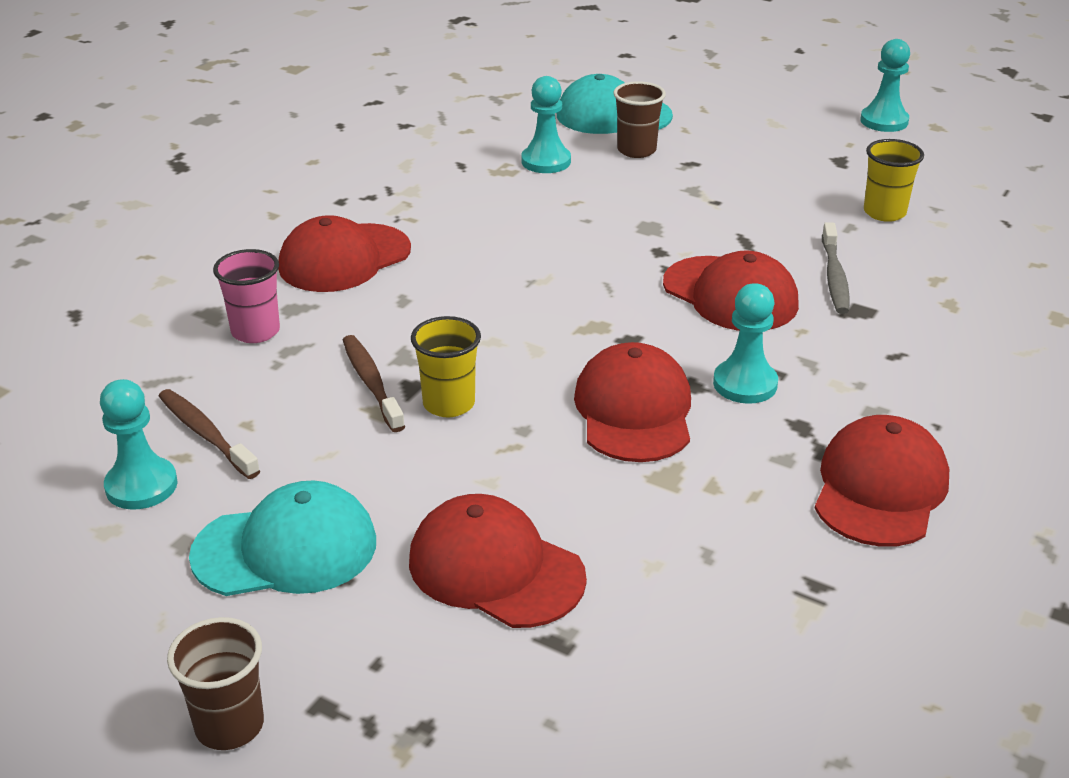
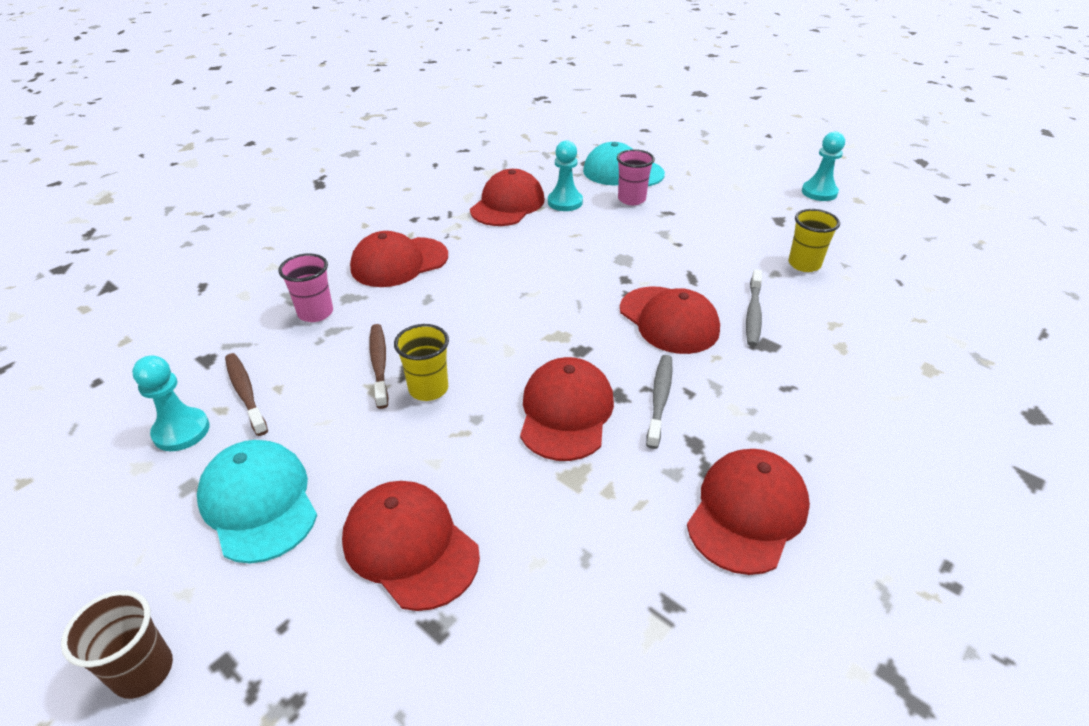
camera: 10 degrees right, 5 degrees up
(285, 549) = (259, 502): turquoise cap -> turquoise cap turned 120 degrees counterclockwise
(466, 171) = (507, 204): none -> red cap
(636, 150) = (631, 199): brown cup -> pink cup
(745, 384) = (659, 399): turquoise pawn -> grey toothbrush

